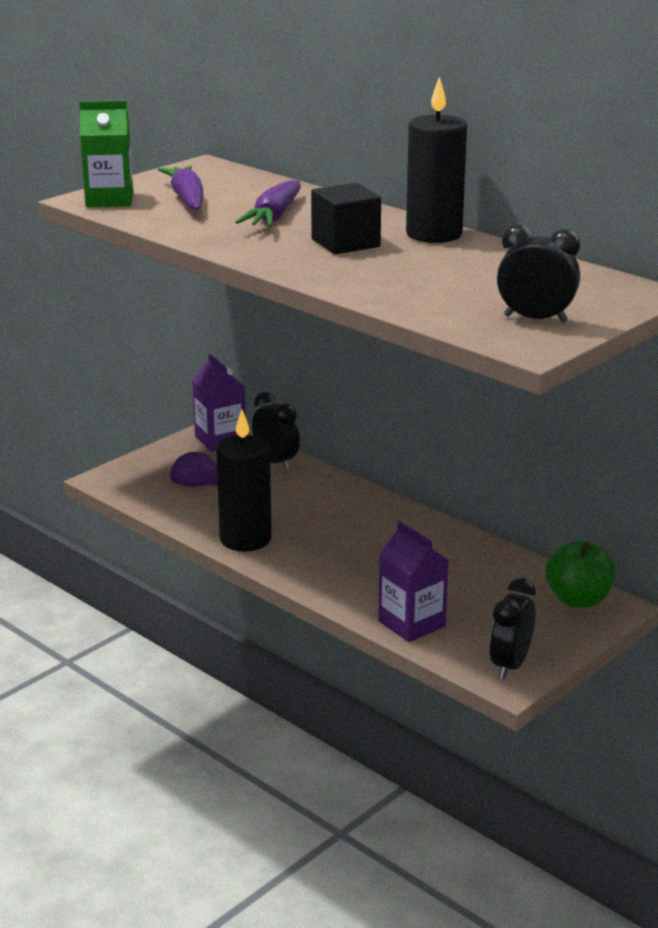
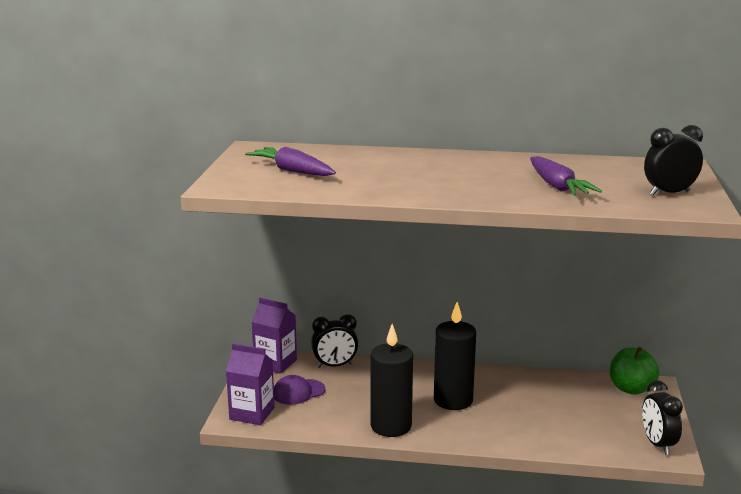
camera: 35 degrees left, 5 degrees down
(109, 200) = (237, 183): green carton -> none
(274, 216) = (378, 169): purple carrot -> purple carrot (557, 186)
(276, 462) = (335, 366): black clock -> black clock turned 150 degrees clockwise
(345, 243) = (461, 175): black cube -> none
(411, 624) = (570, 441): purple carton -> purple carton (252, 413)
(434, 234) = (499, 159): black candle -> black candle (453, 400)

